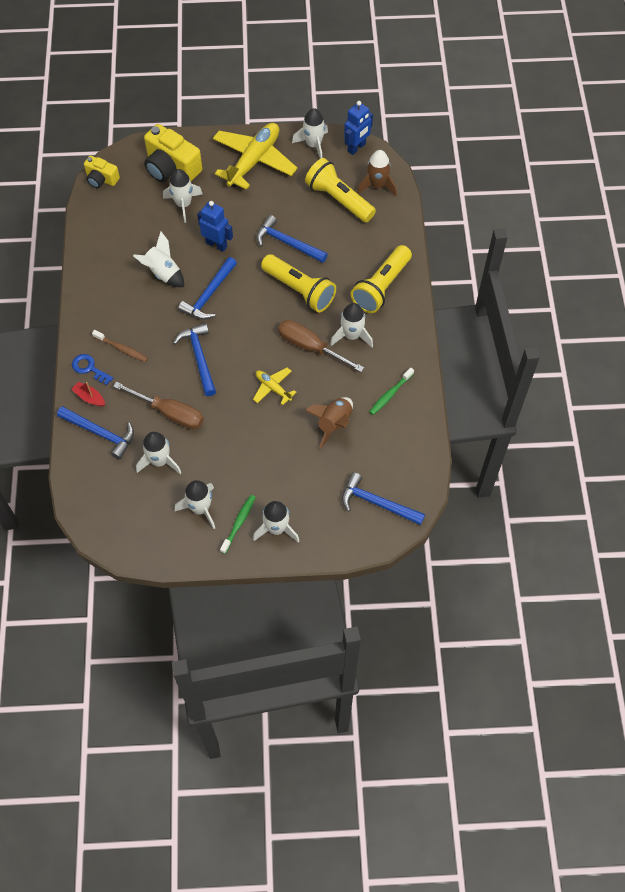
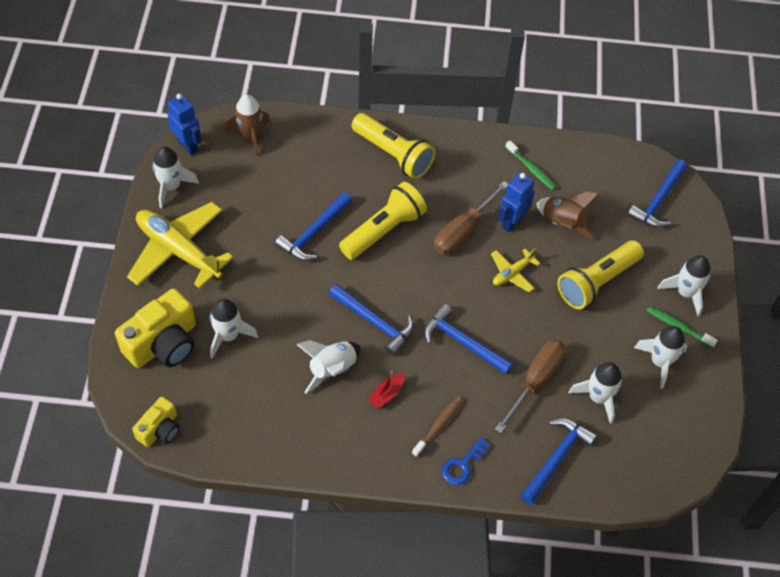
camera: 85 degrees left, 5 degrees down
(89, 397) = (505, 467): red boat -> red boat (386, 394)
(199, 357) = (462, 342): blue hammer -> blue hammer turned 45 degrees clockwise
(216, 244) = (300, 306): blue robot -> blue robot (512, 222)
(338, 199) = (261, 174): yellow flashlight -> yellow flashlight (597, 282)
(352, 335) = (453, 191): white rocket -> none

